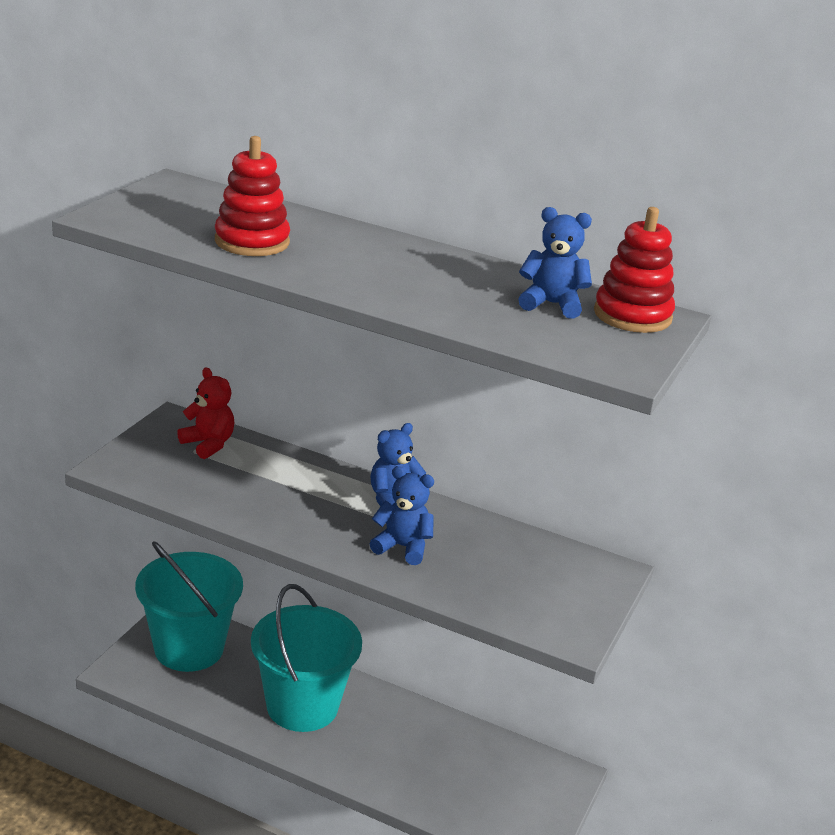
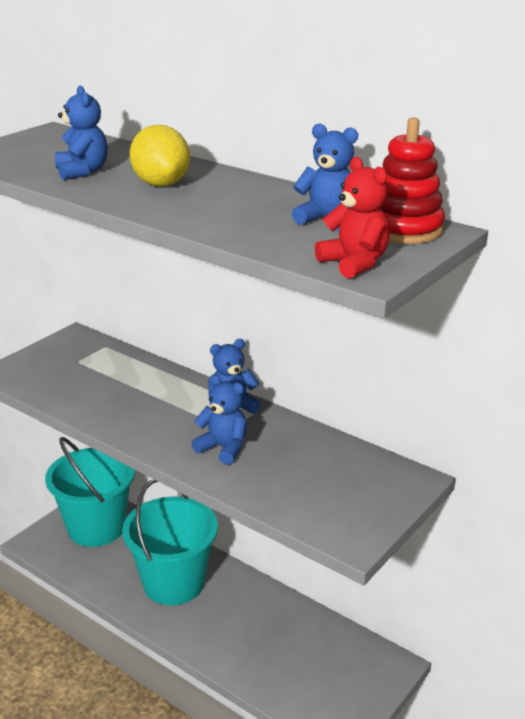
camera: 15 degrees right, 0 degrees up
(208, 444) = (93, 356): red teddy bear -> red teddy bear (354, 263)
(252, 242) = (82, 172): red stacking toy -> blue teddy bear
(351, 259) = (161, 184): none -> yellow lemon

